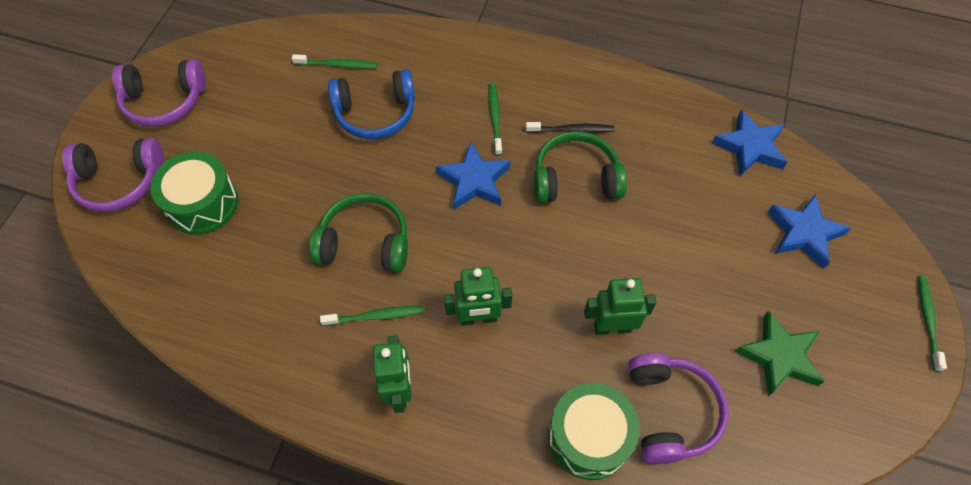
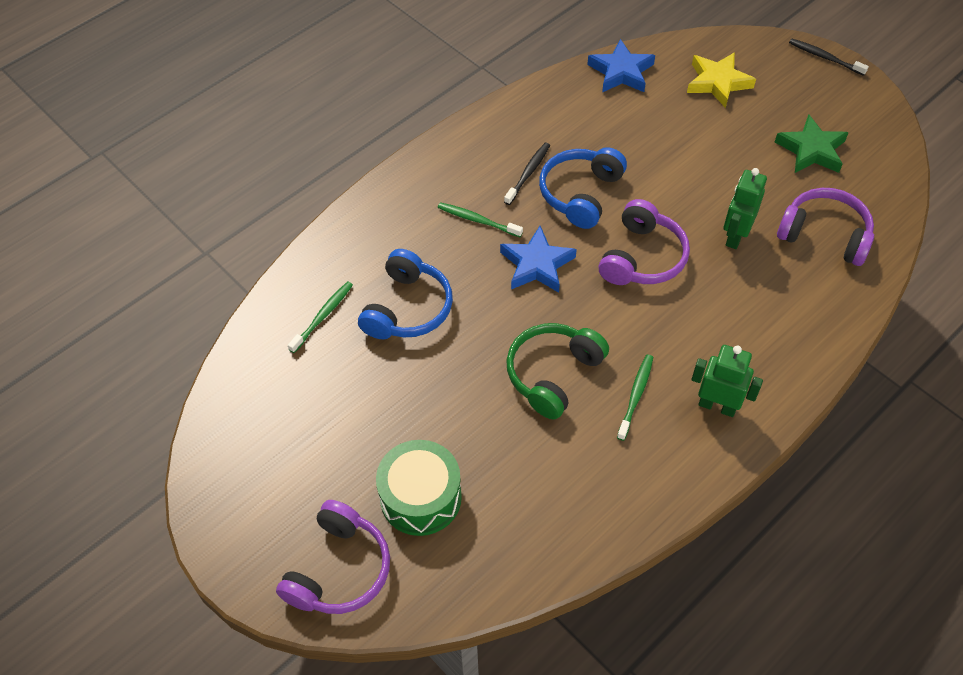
camera: 60 degrees left, 5 degrees down
(164, 101) = (255, 491): purple headphones -> purple headphones (642, 257)
(478, 318) = (679, 321): green robot -> none
(575, 179) = (580, 194): green headphones -> blue headphones
(589, 437) = (821, 294): green drum -> none
(804, 233) = (718, 82): blue star -> yellow star
(927, 320) = (824, 57): green toothbrush -> black toothbrush

